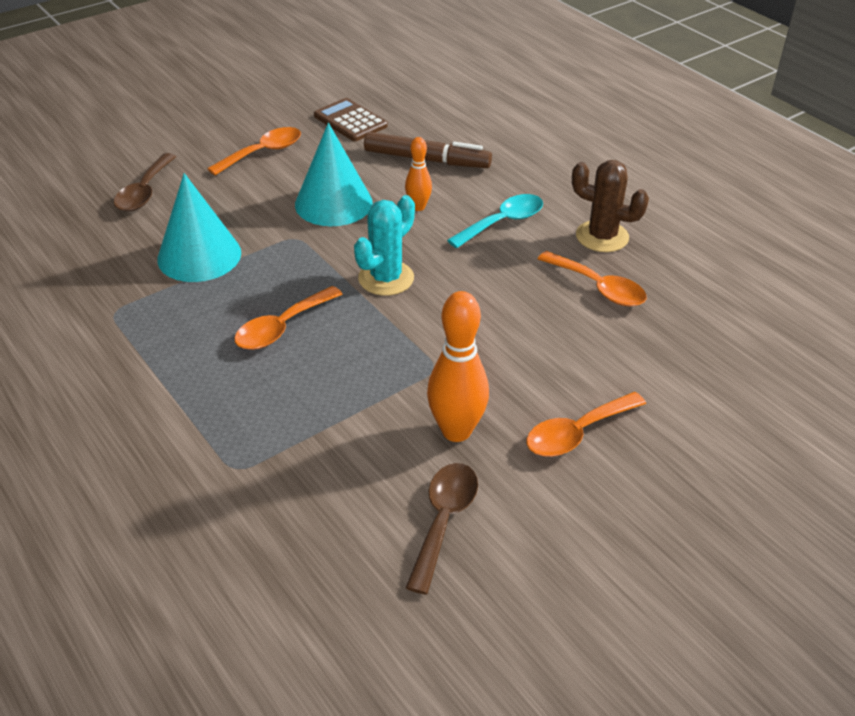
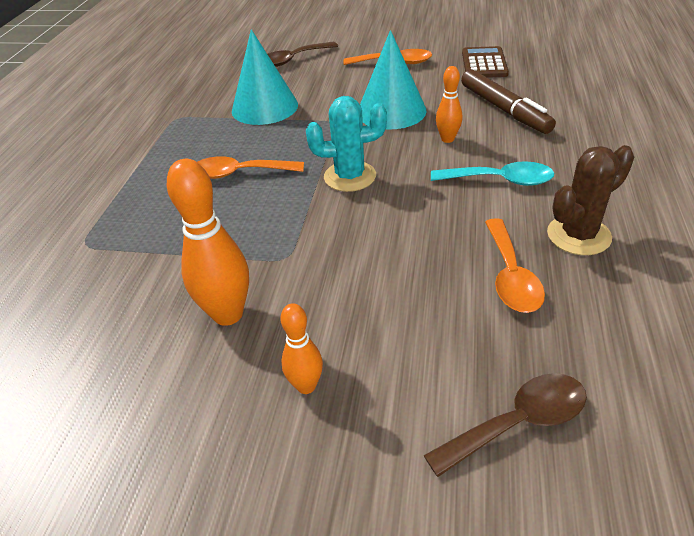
camera: 50 degrees right, 0 degrees up
(443, 520) = (119, 373): brown spoon -> brown spoon (518, 422)
(577, 433) = (306, 386): orange spoon -> orange bowling pin
(602, 236) = (578, 235): brown cactus -> brown cactus turned 75 degrees clockwise

